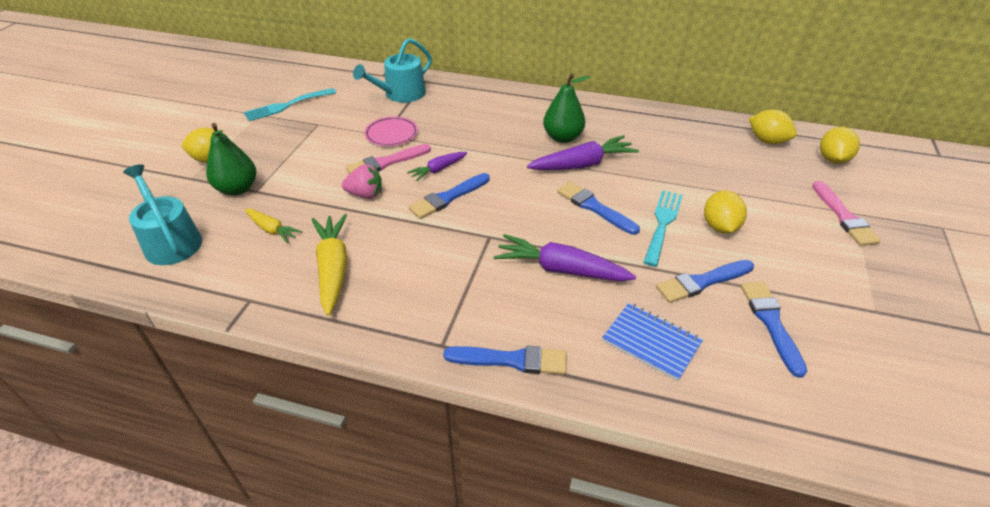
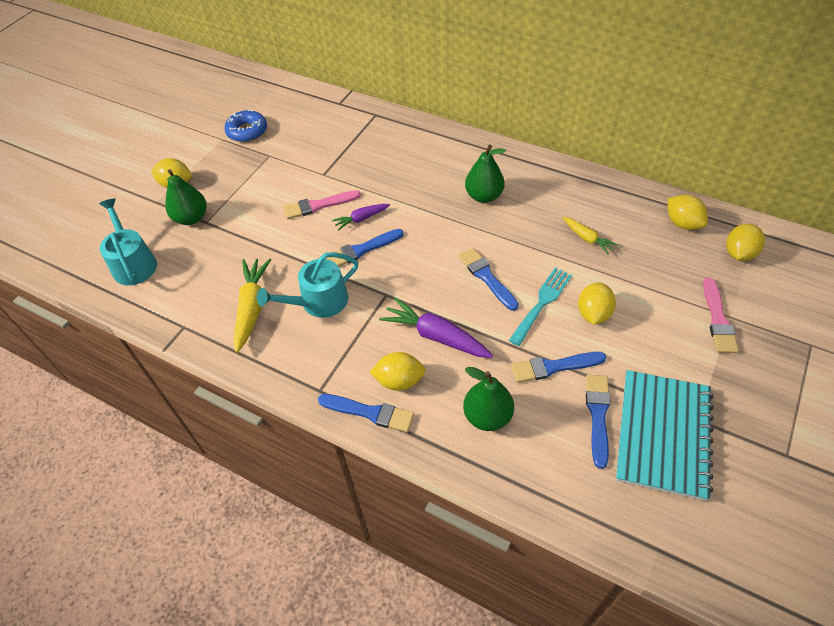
camera: 15 degrees right, 10 degrees up
(272, 230) = (211, 263): yellow carrot -> yellow carrot (587, 238)
(287, 105) = (247, 131): turquoise fork -> blue donut
(365, 194) = (293, 237): pink strawberry -> none
(391, 134) = (330, 174): pink plate -> none
(401, 94) = (350, 128): turquoise watering can -> turquoise watering can (319, 302)
(535, 320) = (399, 380): none -> yellow lemon
(583, 164) = (492, 229): purple carrot -> none
(651, 342) = (487, 416): blue notebook -> green pear
(848, 331) = (662, 434): none -> turquoise notebook

